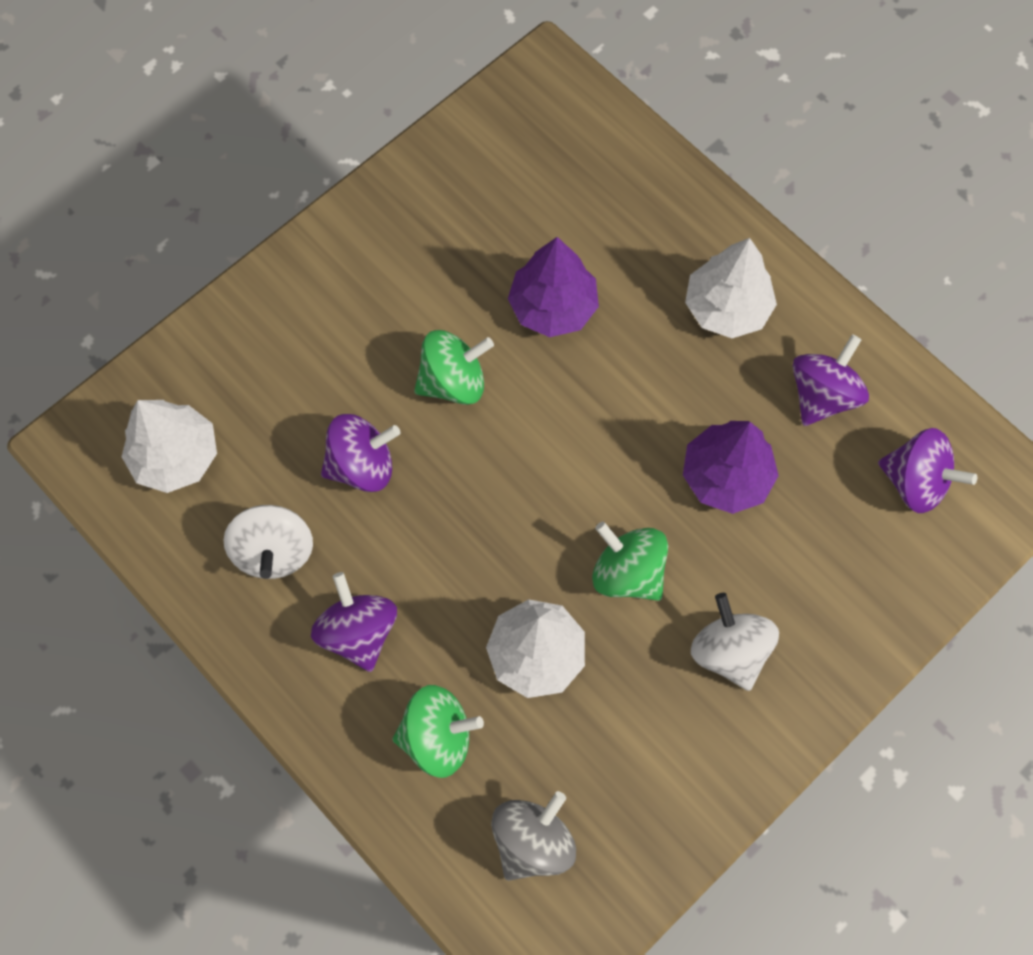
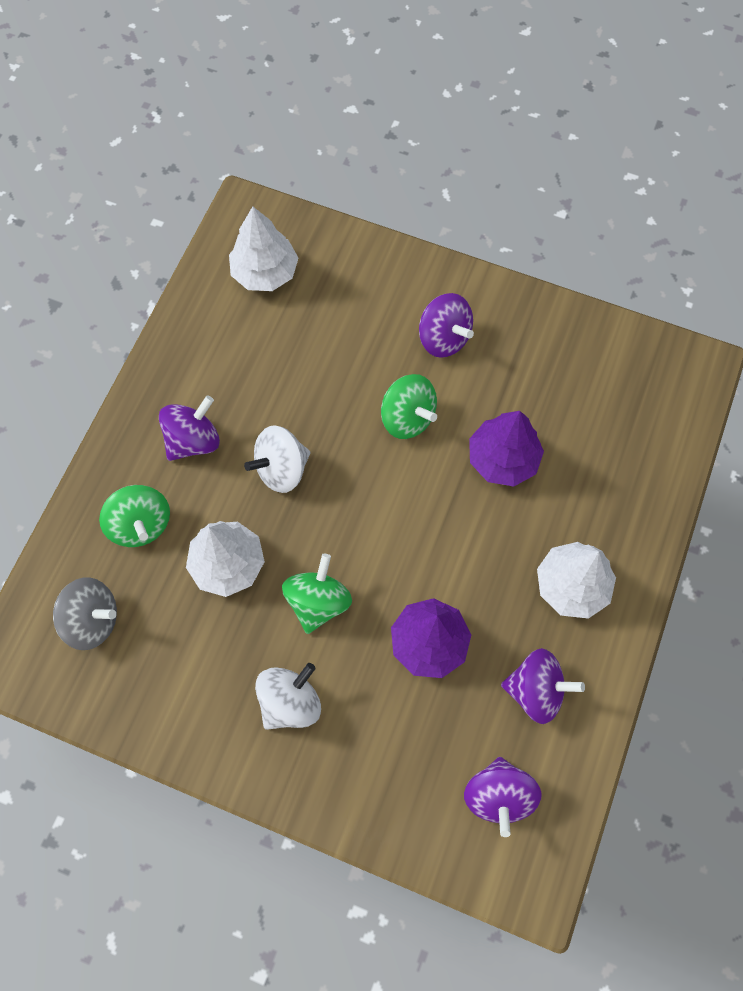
camera: 65 degrees right, 0 degrees up
(274, 551) = (226, 362): white spinning top -> white spinning top (281, 469)
(362, 465) = (314, 387): purple spinning top -> purple spinning top (443, 338)

